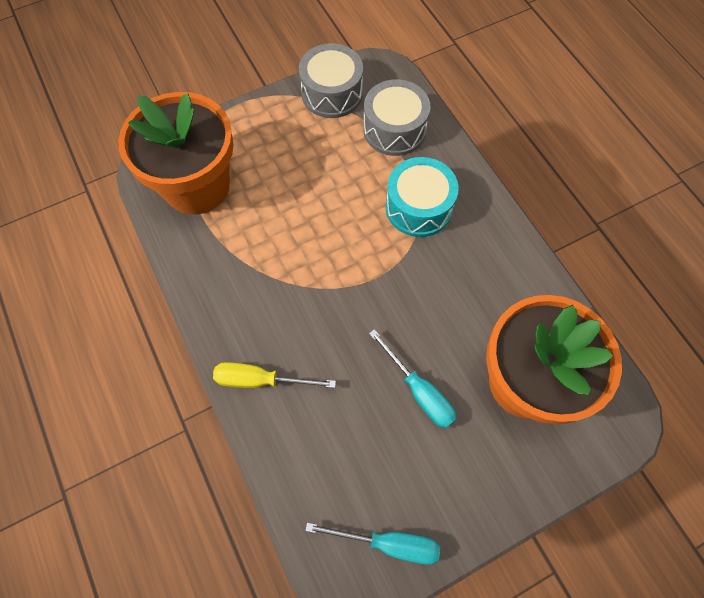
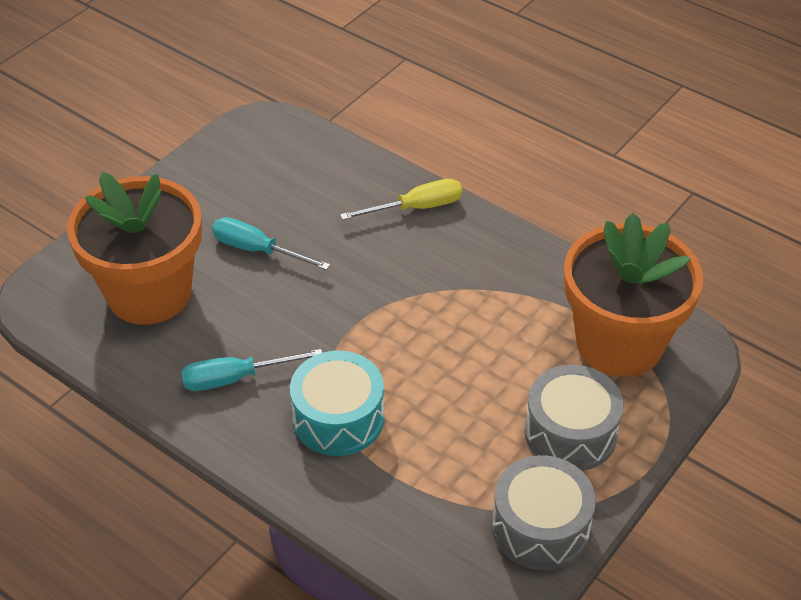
camera: 155 degrees right, 20 degrees down
(388, 543) = (239, 149): turquoise screwdriver -> turquoise screwdriver (235, 378)
(394, 129) = (421, 508): grey drum -> grey drum (570, 433)

